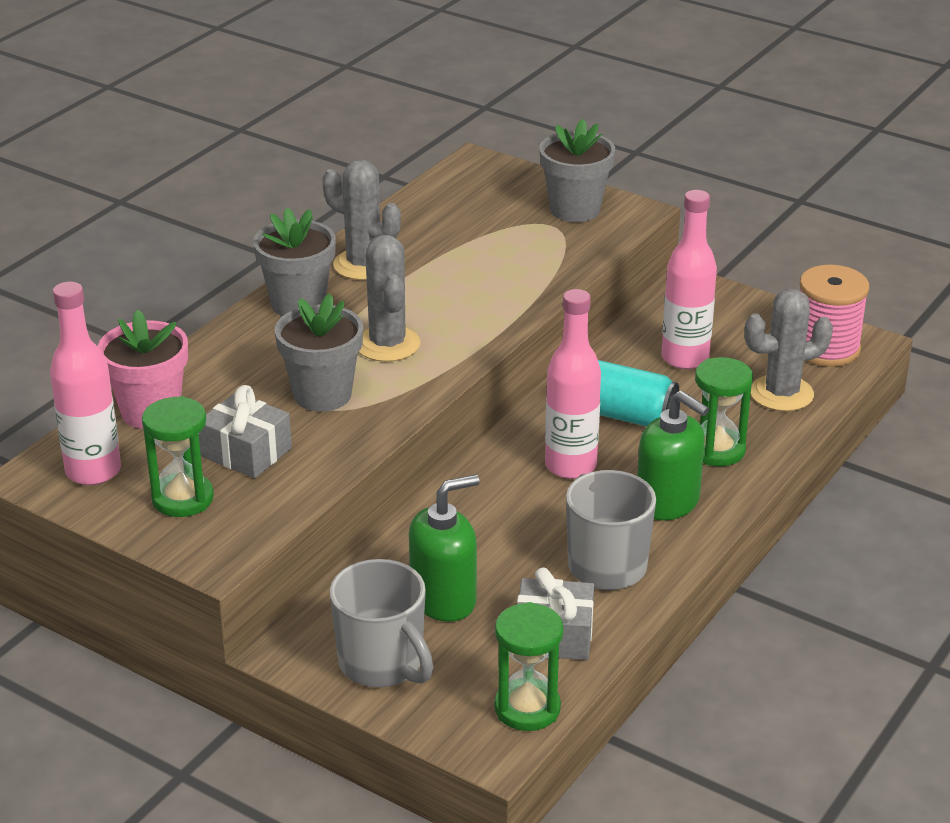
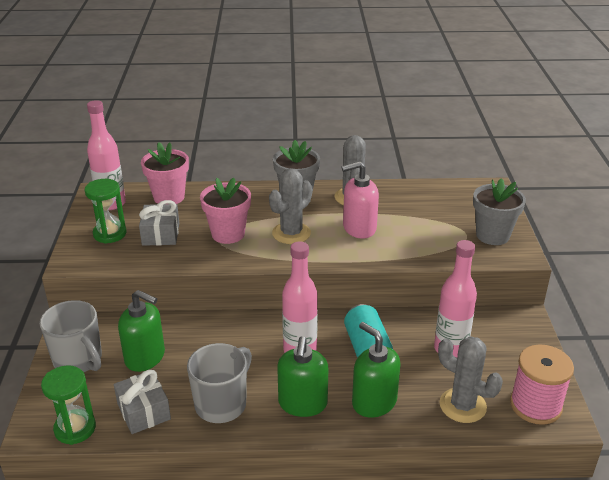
camera: 55 degrees right, 0 degrees up
(322, 395) = (228, 234): grey flower pot -> pink flower pot
(382, 664) = (79, 360): grey mug -> grey mug turned 60 degrees counterclockwise
(442, 290) = (359, 228): none -> pink soap dispenser
(717, 450) = (374, 402): green hourglass -> green soap dispenser

